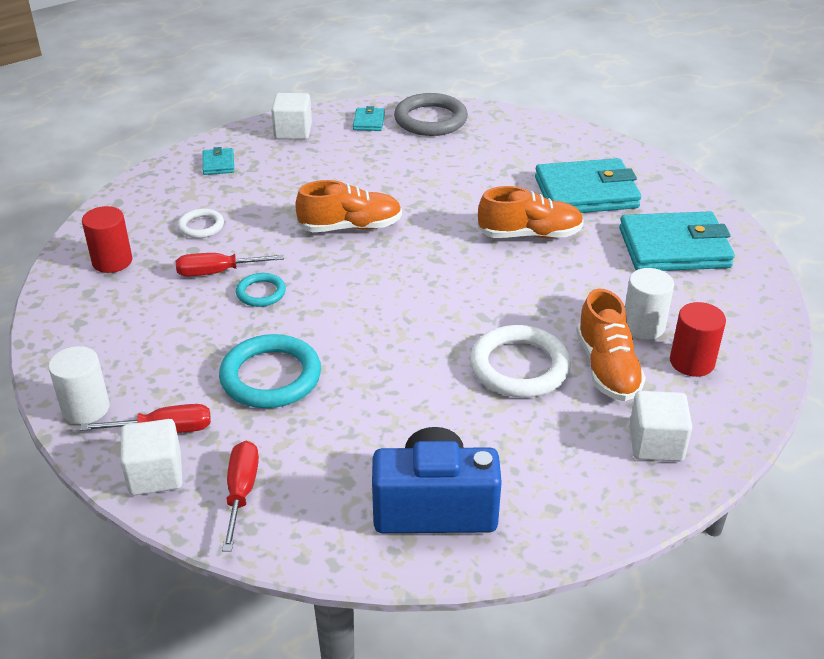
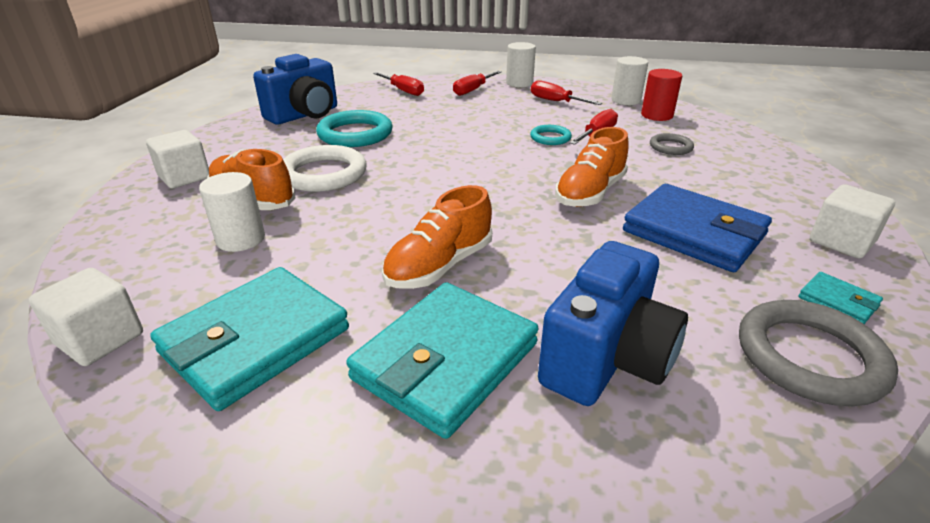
camera: 135 degrees right, 5 degrees down
(76, 298) = (626, 100): none -> white cylinder
(137, 342) = (556, 101): none -> red screwdriver
(155, 475) = (448, 83): white cube -> white cube (100, 339)
(201, 226) = (670, 147): white ring -> grey ring
(218, 164) = (785, 183): turquoise wallet -> none
(271, 377) = (465, 116): turquoise ring -> turquoise ring (355, 134)
(352, 173) = (694, 233): none -> blue wallet
(513, 159) = (607, 359): none -> blue camera
(692, 362) = (175, 232): red cylinder -> none

